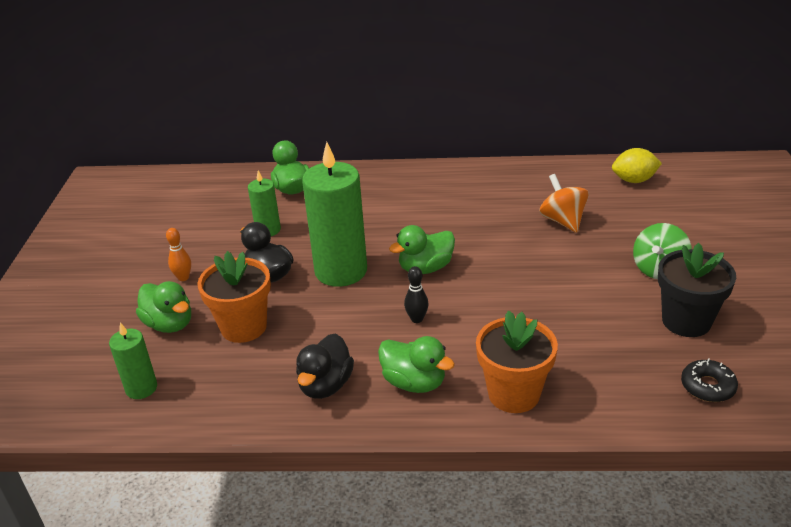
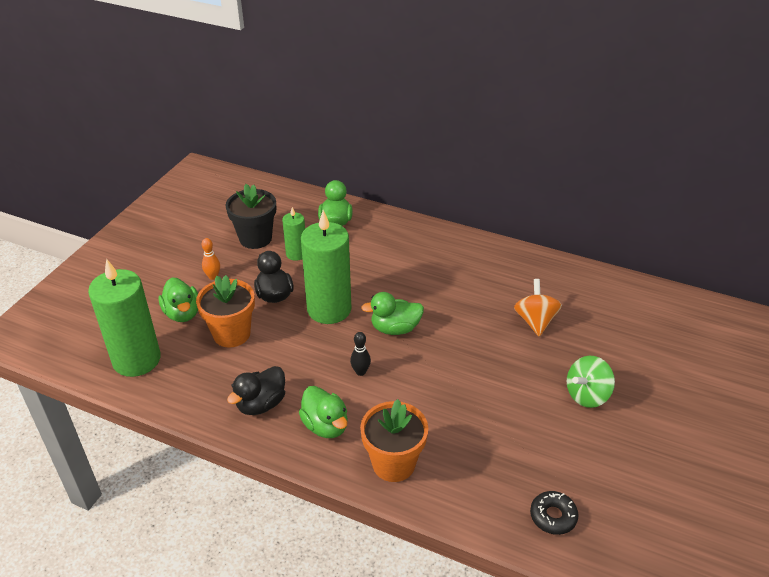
camera: 20 degrees right, 5 degrees up
(141, 388) = (136, 360): green candle -> green candle, size x1.95
(634, 180) = (625, 301): yellow lemon -> none
(686, 321) = (576, 451): black flower pot -> black flower pot (255, 238)

